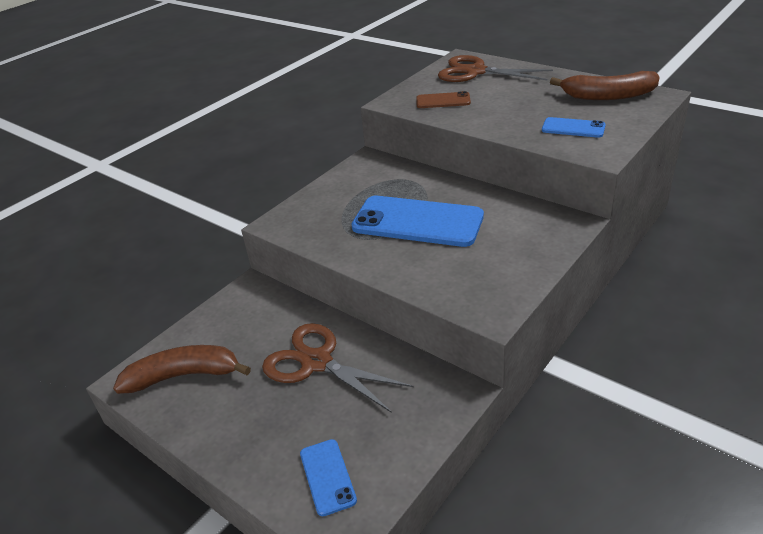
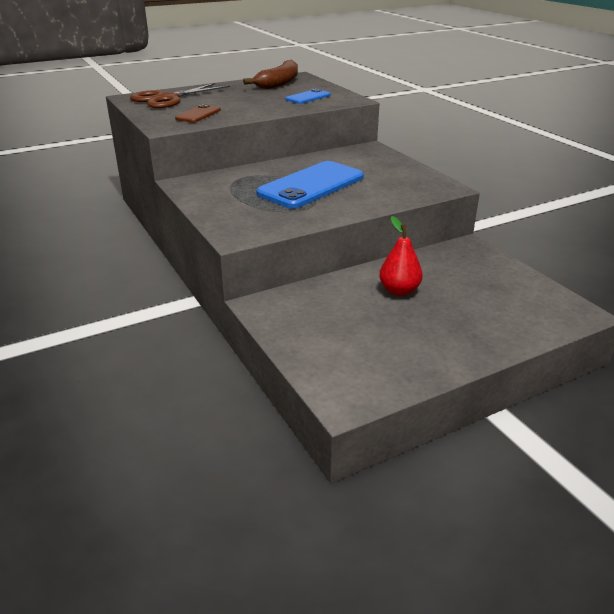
camera: 70 degrees left, 5 degrees down
(184, 375) = (365, 362): brown banana -> none
(317, 362) = (399, 290): brown scissors -> red pear
(327, 477) = (527, 309): blue phone -> none

